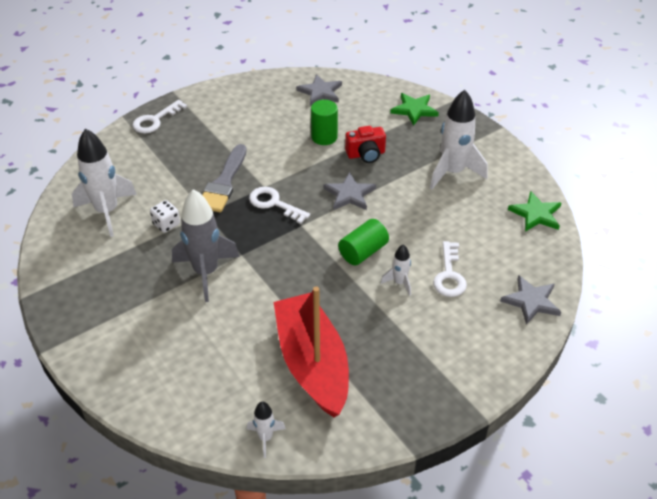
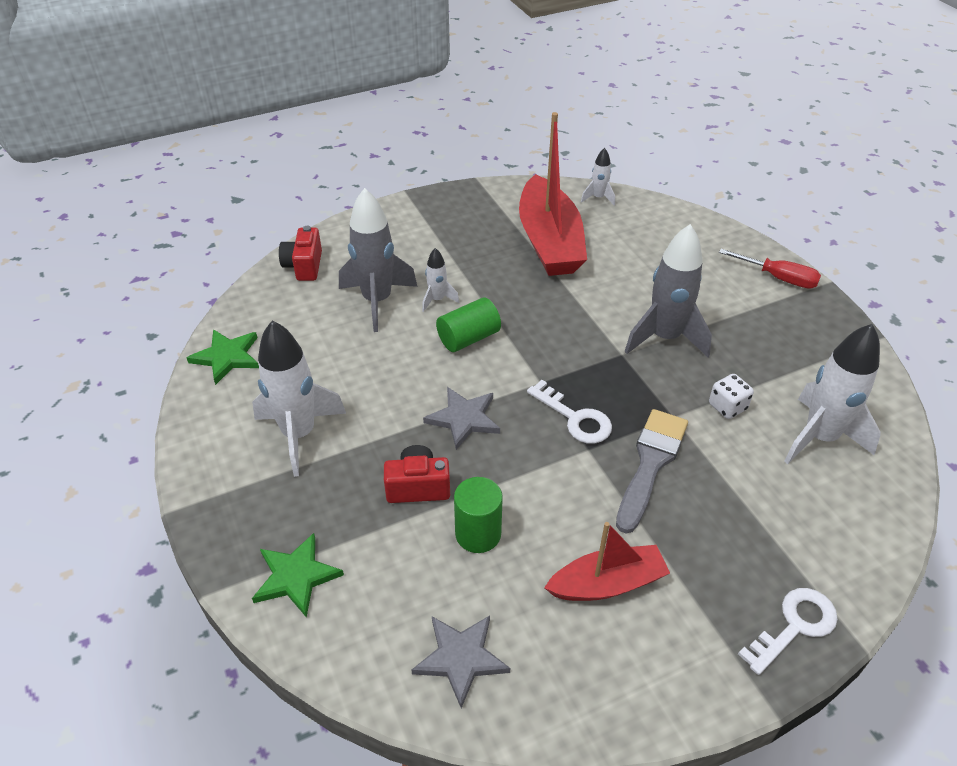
camera: 170 degrees left, 0 degrees up
(92, 348) = (778, 278): none -> red screwdriver
(251, 125) = (607, 583): none -> red boat
(449, 275) = (377, 301): white key -> grey rocket
(531, 301) = (304, 266): grey star -> red camera

